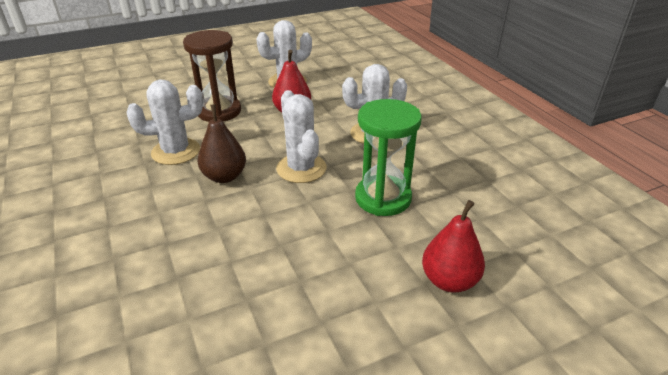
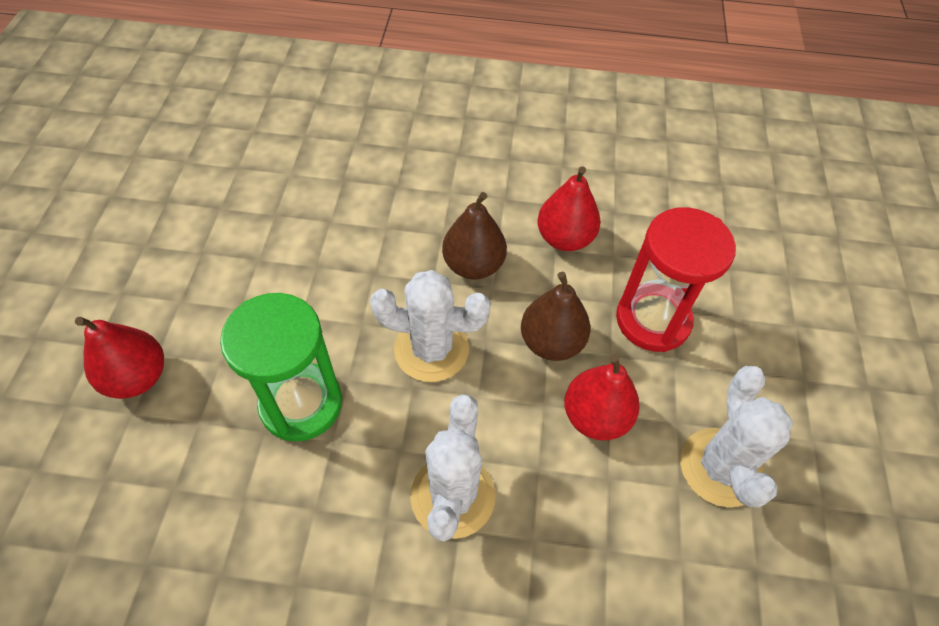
camera: 120 degrees right, 20 degrees up
(176, 152) = (564, 238): white cactus -> red pear
(219, 111) = (653, 320): brown hourglass -> red hourglass
(260, 134) = (551, 342): none -> brown pear

